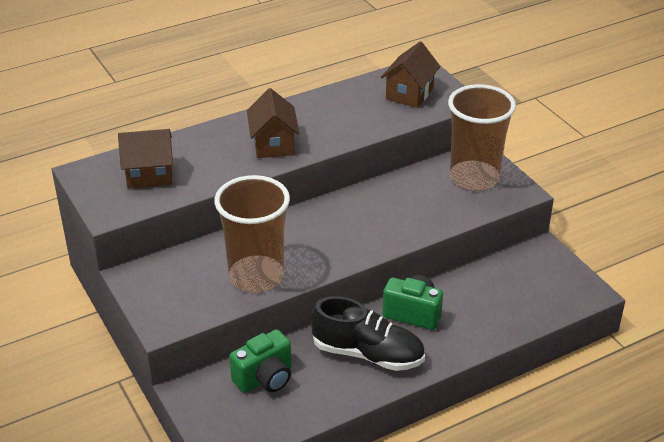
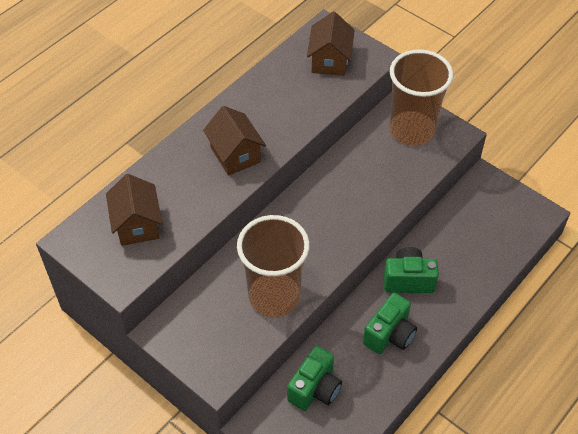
camera: 20 degrees left, 15 degrees up
(149, 175) = (137, 225): brown house -> brown house turned 75 degrees counterclockwise
(368, 354) = (390, 335): black shoe -> green camera

